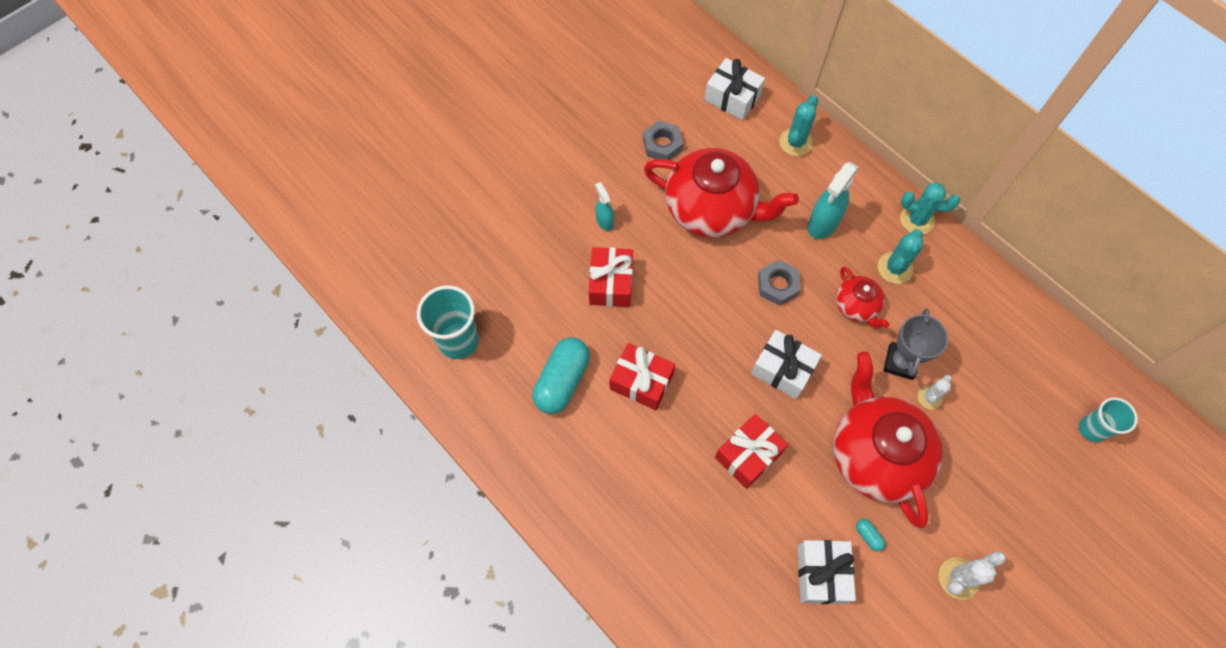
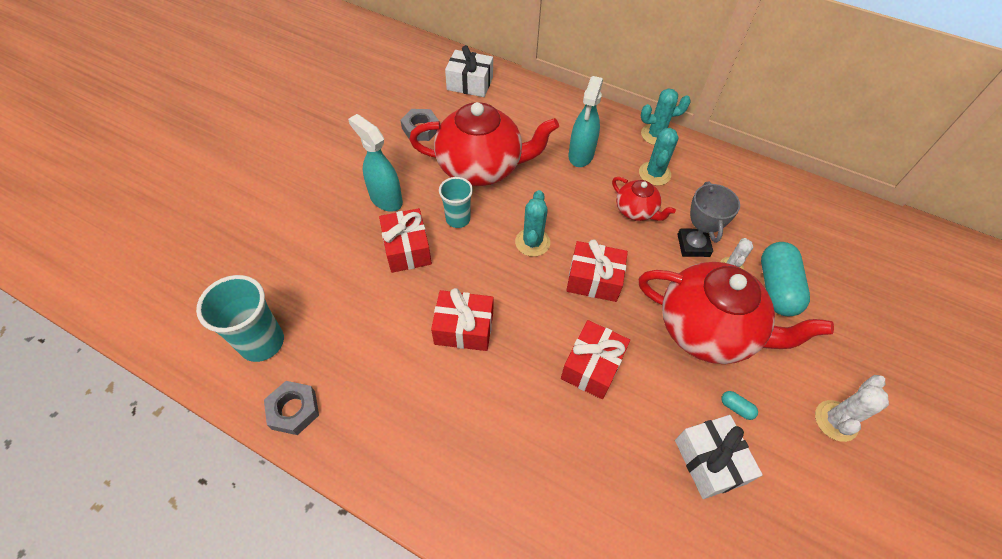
camera: 20 degrees left, 10 degrees down
(562, 381) = (383, 350): turquoise capsule -> turquoise capsule (776, 288)
(604, 221) = (385, 199): turquoise spray bottle -> turquoise spray bottle, size x1.78
(778, 285) = (561, 211): grey nut -> grey nut (294, 410)
(783, 369) = (594, 280): white gift -> red gift
(795, 142) = (534, 103): turquoise cactus -> turquoise cactus (532, 242)
(875, 454) = (708, 330): red teapot -> red teapot turned 150 degrees clockwise
(1091, 429) = (873, 254): turquoise cup -> turquoise cup (458, 219)

